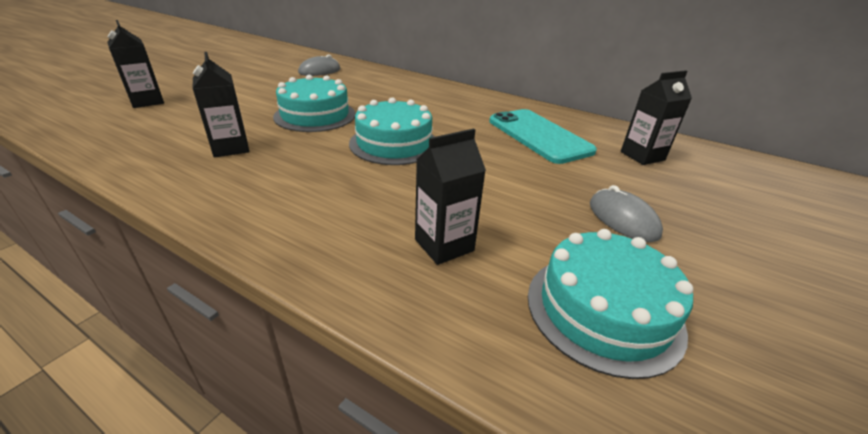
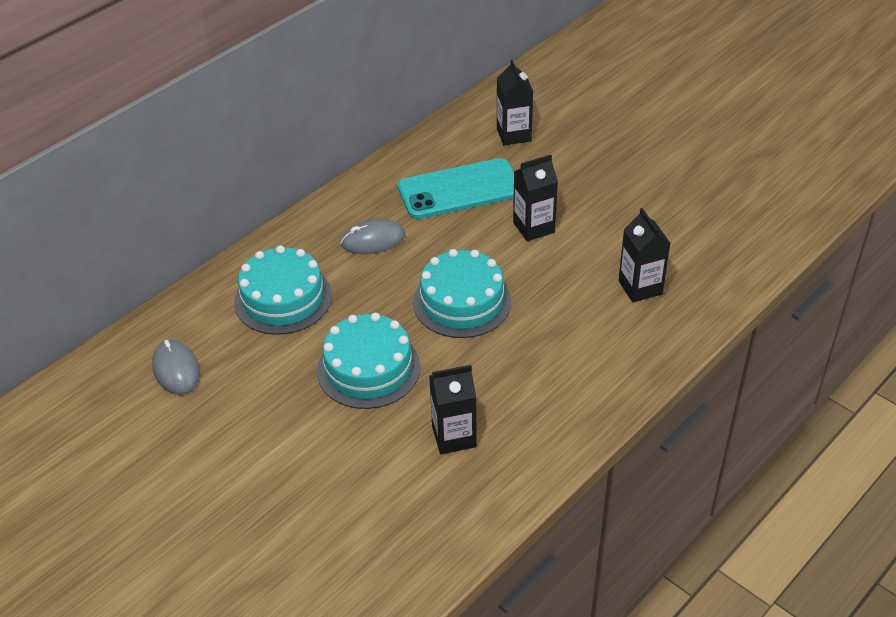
camera: 75 degrees left, 10 degrees up
(147, 101) = (278, 558): black carton -> black carton (533, 227)
(603, 310) = (707, 227): turquoise cake -> turquoise cake (283, 298)
(623, 219) = (613, 184): grey mouse -> grey mouse (373, 240)

